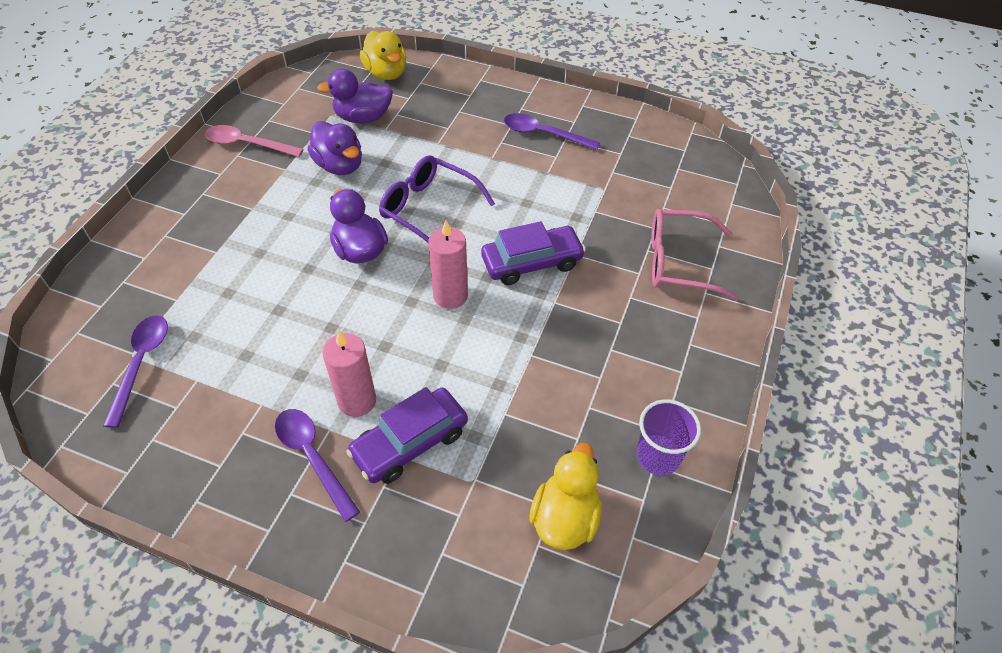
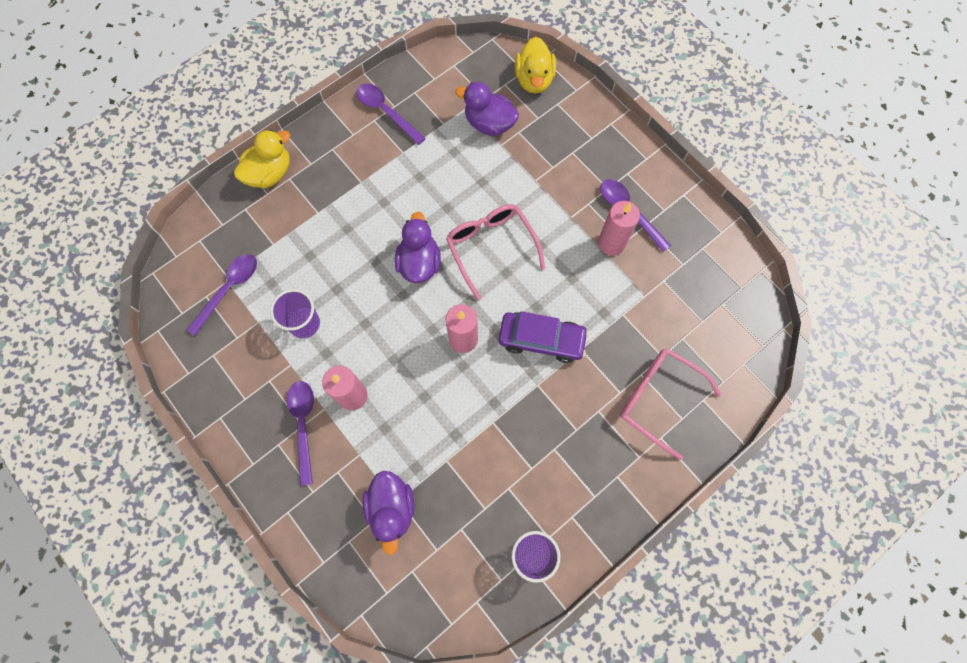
camera: 30 degrees right, 20 degrees up
(247, 144) = (386, 112): pink spoon -> purple spoon
(257, 357) = (304, 323): none -> purple cup
(339, 166) = (445, 168): purple duck -> purple duck (392, 508)
(410, 442) = (370, 448): purple car -> none
(429, 209) = (491, 247): purple glasses -> pink glasses
(544, 162) = (611, 243): none -> pink candle
(565, 518) = (440, 562): yellow duck -> yellow duck (270, 173)

